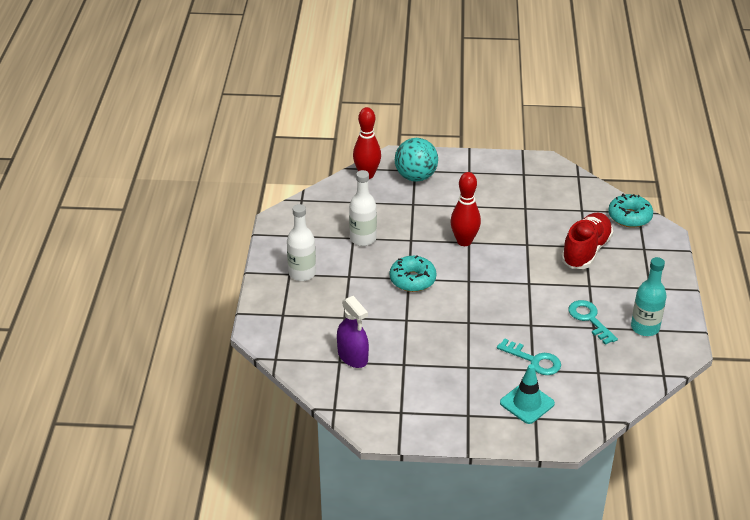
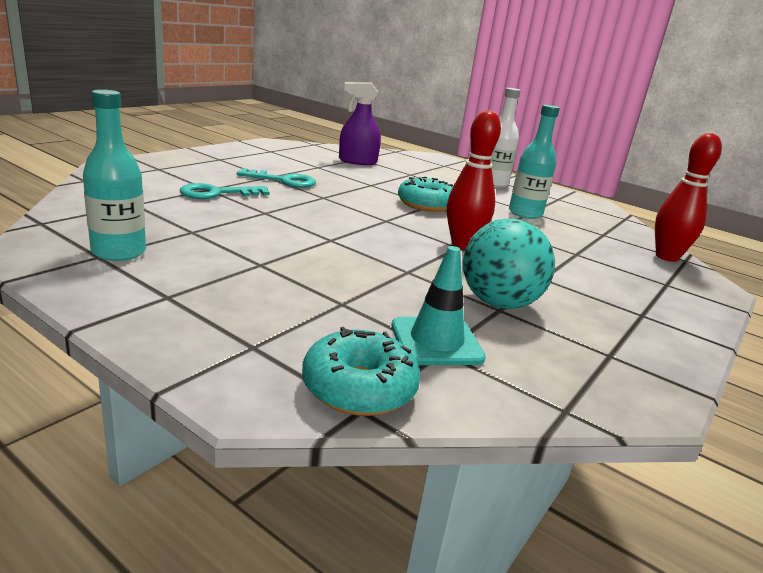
camera: 120 degrees right, 15 degrees down
(363, 238) = (525, 214): white bottle -> turquoise bottle
(415, 177) = (647, 278): turquoise ball -> turquoise ball (499, 303)
(527, 403) = (179, 172): turquoise traffic cone -> turquoise traffic cone (436, 342)
(586, 251) = (331, 297): red shoe -> none
(589, 319) = (207, 235): turquoise key -> turquoise key (283, 181)

